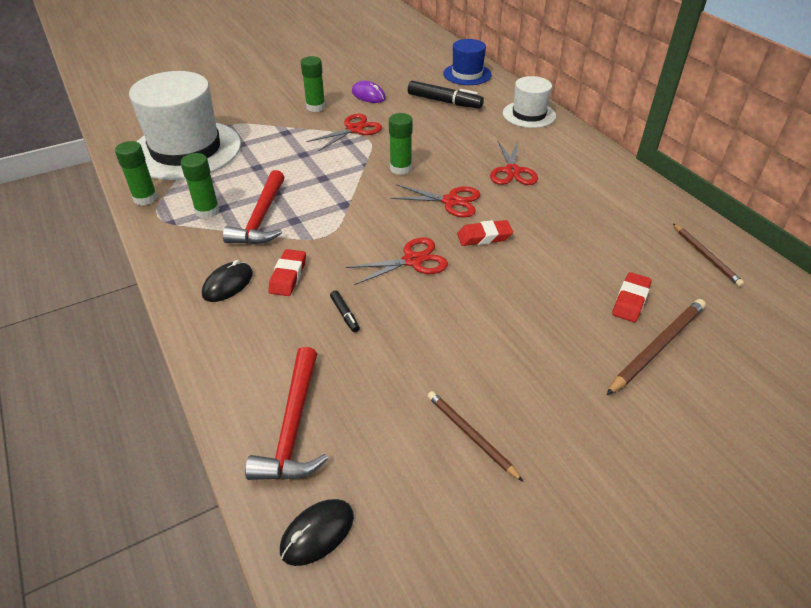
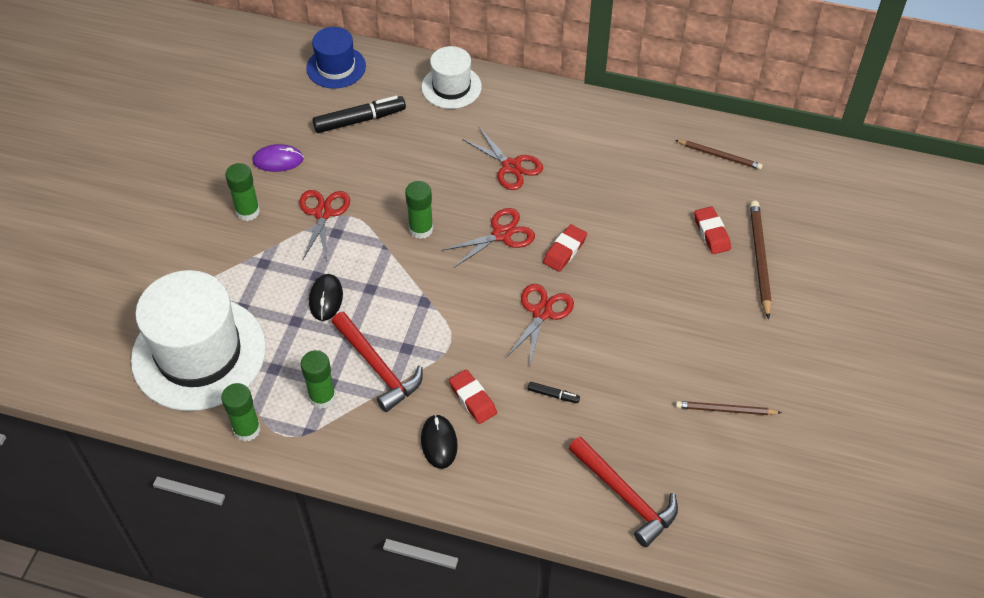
camera: 45 degrees left, 10 degrees up
(317, 533) = (716, 538): black mouse -> black mouse (326, 299)

